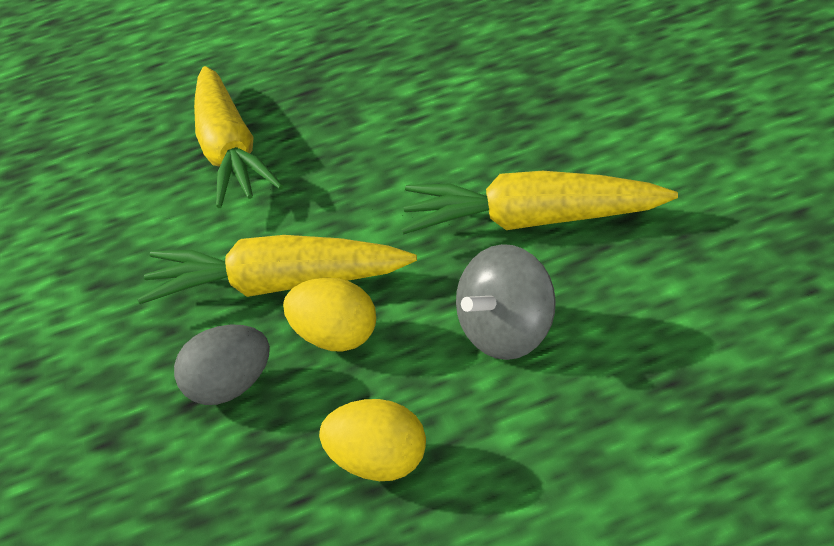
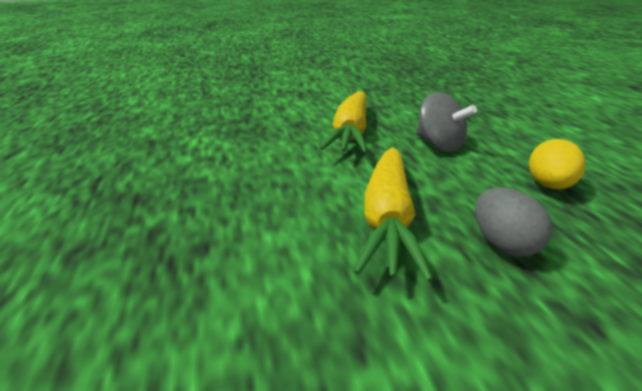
camera: 90 degrees left, 10 degrees down
(230, 151) = (186, 244): yellow carrot -> none
(336, 338) = (445, 195): yellow egg -> none

